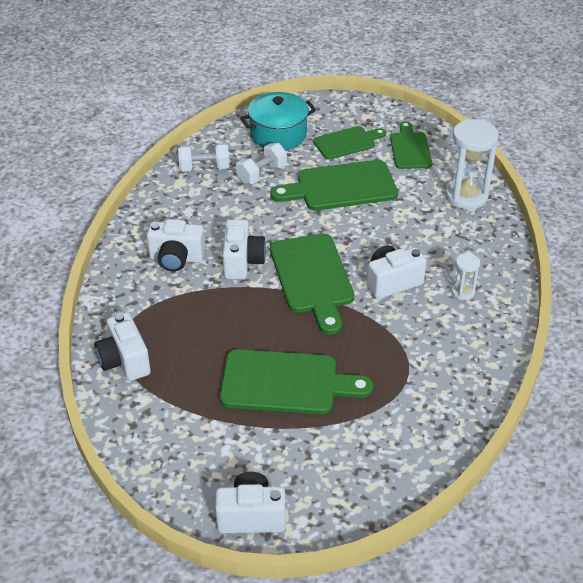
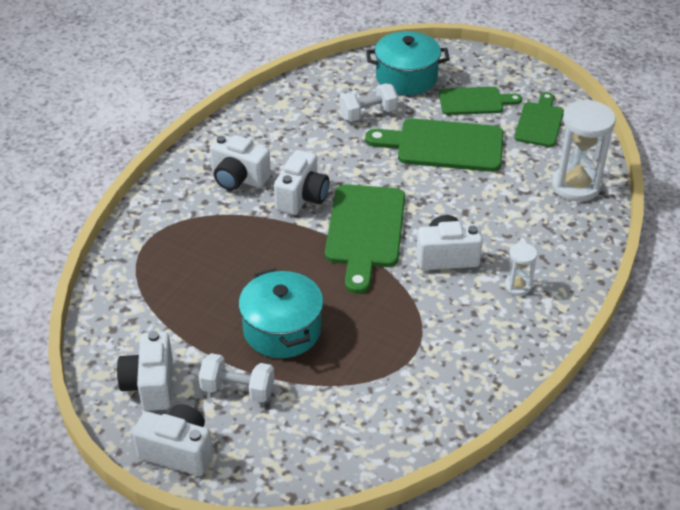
camera: 20 degrees right, 0 degrees up
(124, 361) = (137, 265): white camera -> white camera (150, 385)
(204, 168) = (313, 95): white dumbbell -> white dumbbell (238, 389)
(286, 383) = (282, 330): green cutting board -> turquoise pot

